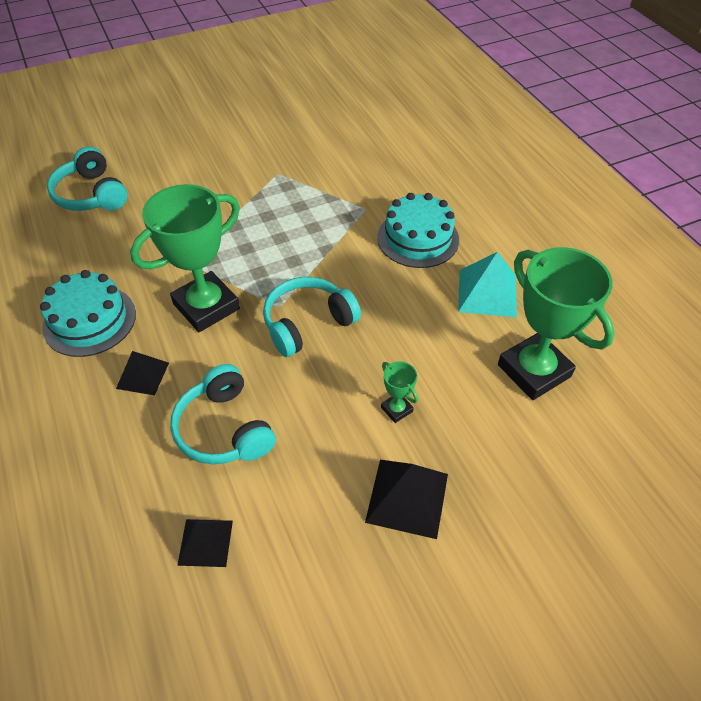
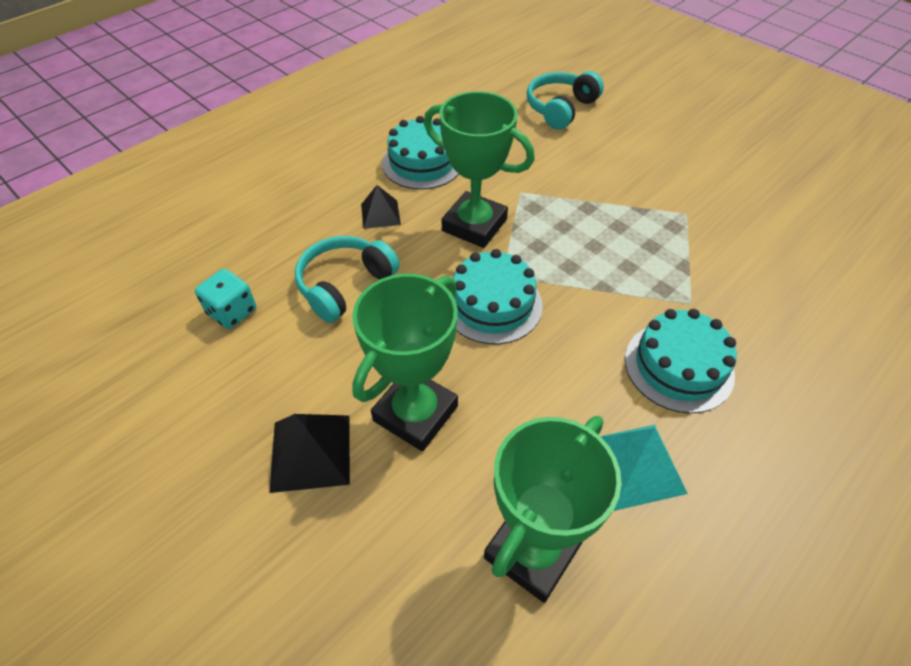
camera: 70 degrees right, 0 degrees up
(205, 542) = (232, 312): black pyramid -> turquoise dice
(307, 323) = (492, 304): turquoise headphones -> turquoise cake
(396, 409) = (415, 413): green trophy -> green trophy, size x2.35

